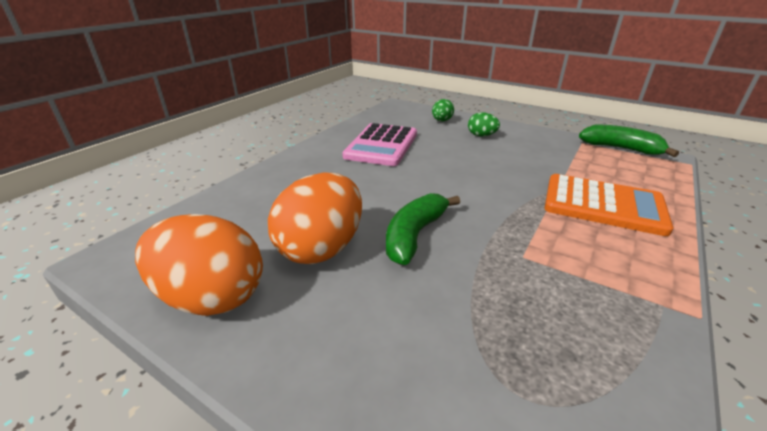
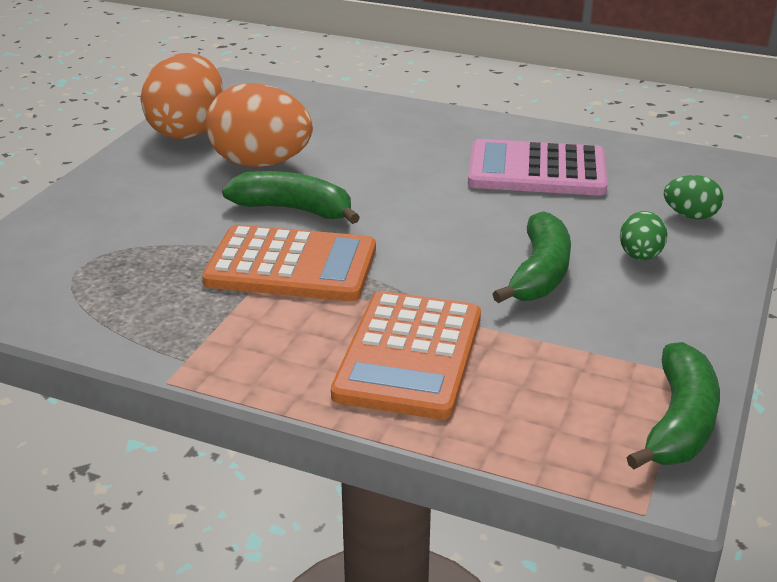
camera: 80 degrees right, 0 degrees up
(501, 159) = (539, 273): none -> green banana
(505, 242) = (291, 266): none -> orange calculator

